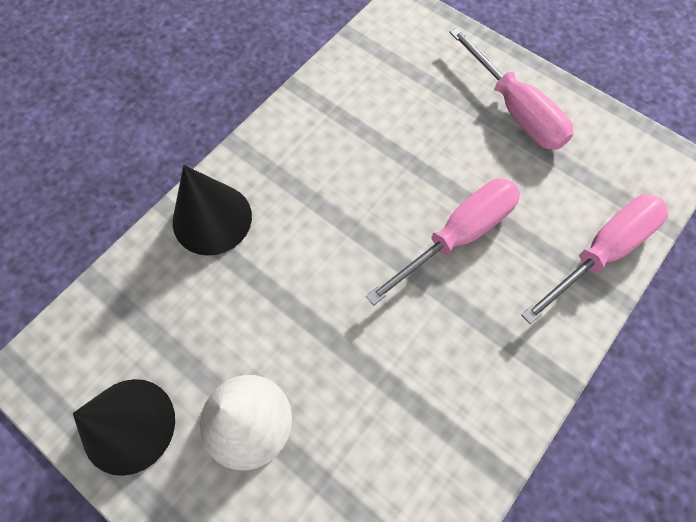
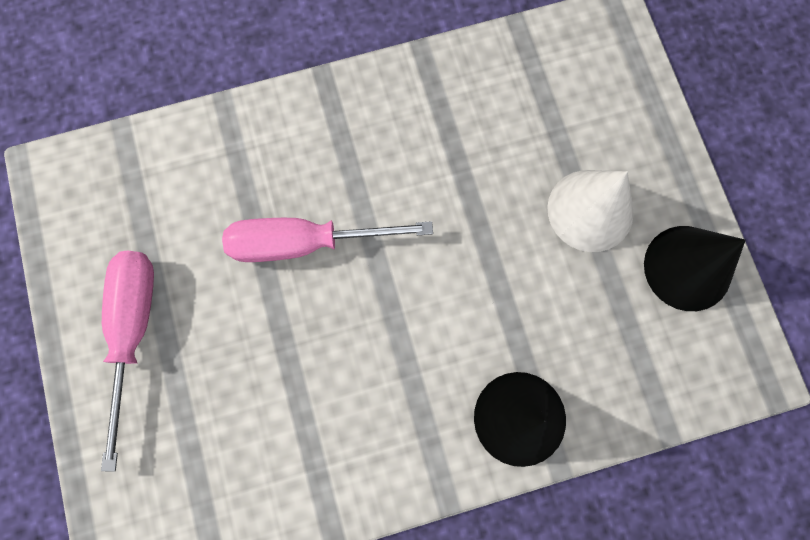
camera: 145 degrees left, 10 degrees up
(601, 252) = (198, 146): pink screwdriver -> none

